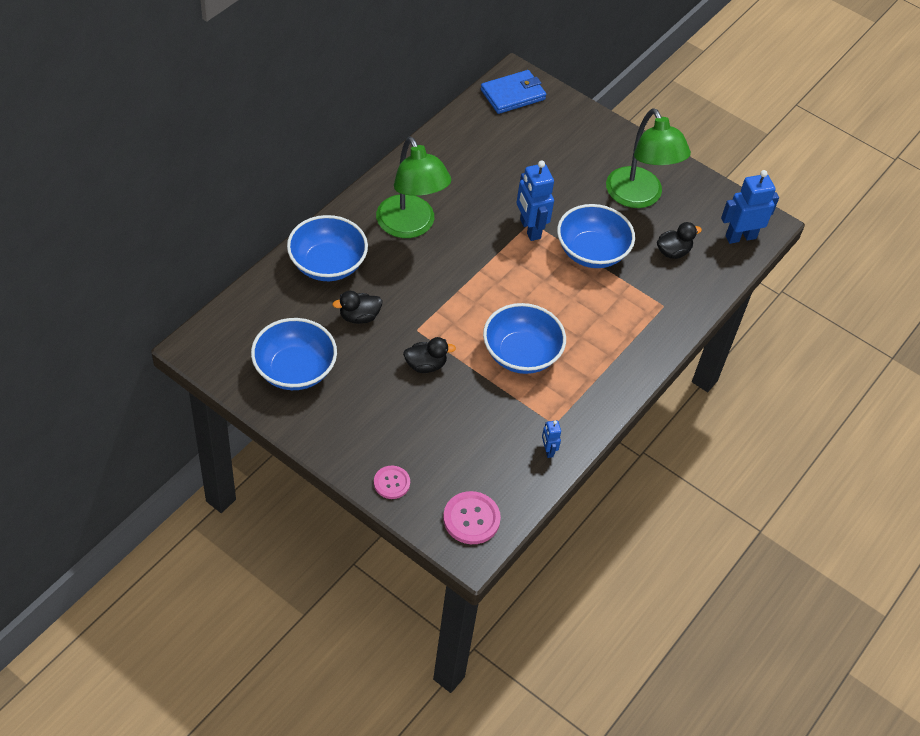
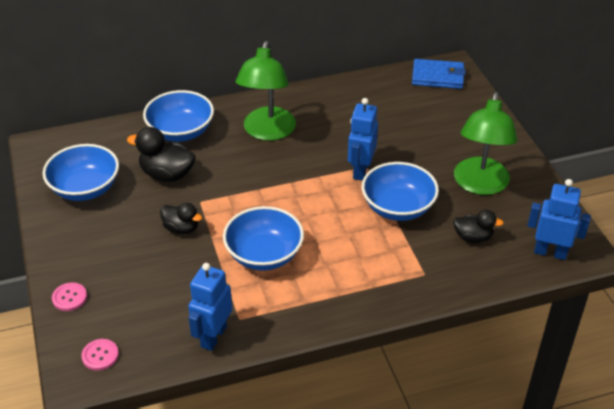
camera: 40 degrees right, 10 degrees down
(359, 317) = (167, 174): black duck -> black duck, size x1.56
(471, 519) = (100, 355): pink button -> pink button, size x0.65
(548, 450) = (213, 336): blue robot -> blue robot, size x2.03

